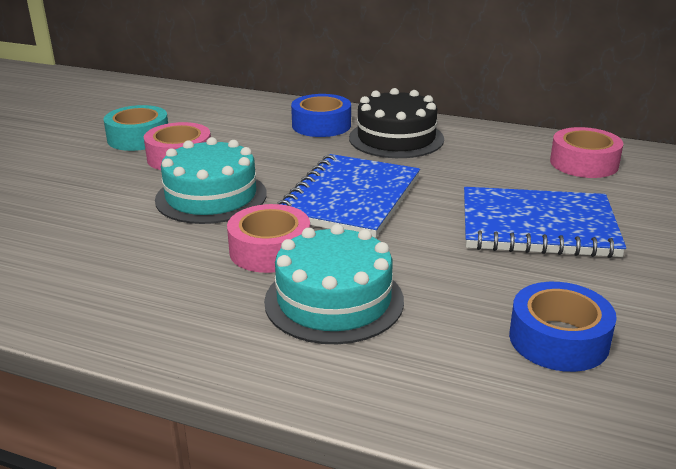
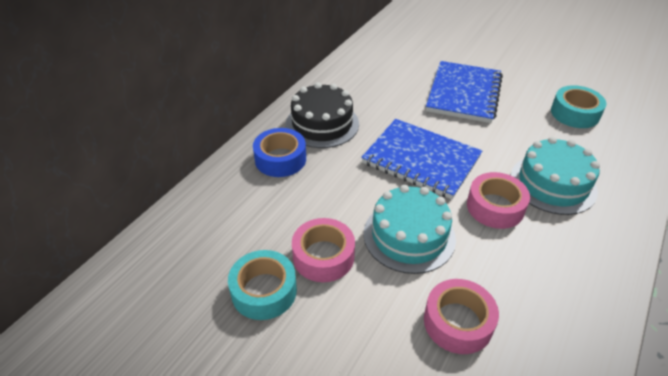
camera: 80 degrees left, 15 degrees up
(558, 339) = (575, 113): blue tape -> turquoise tape
(584, 163) = (384, 59): pink tape -> pink tape (458, 322)

